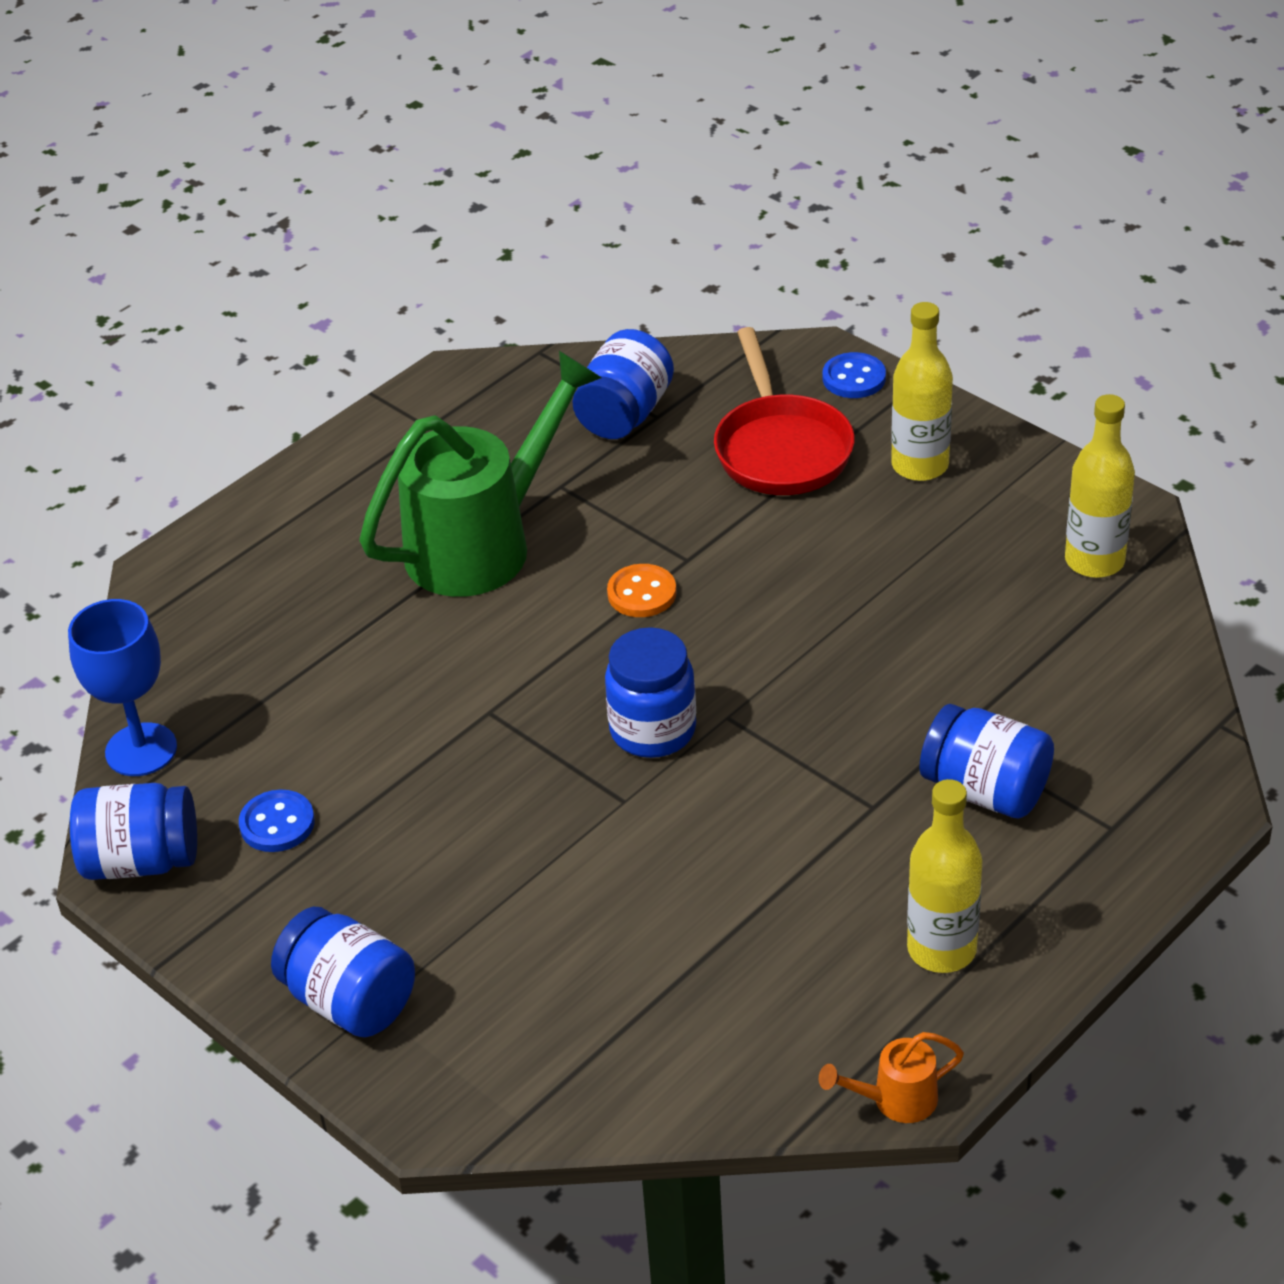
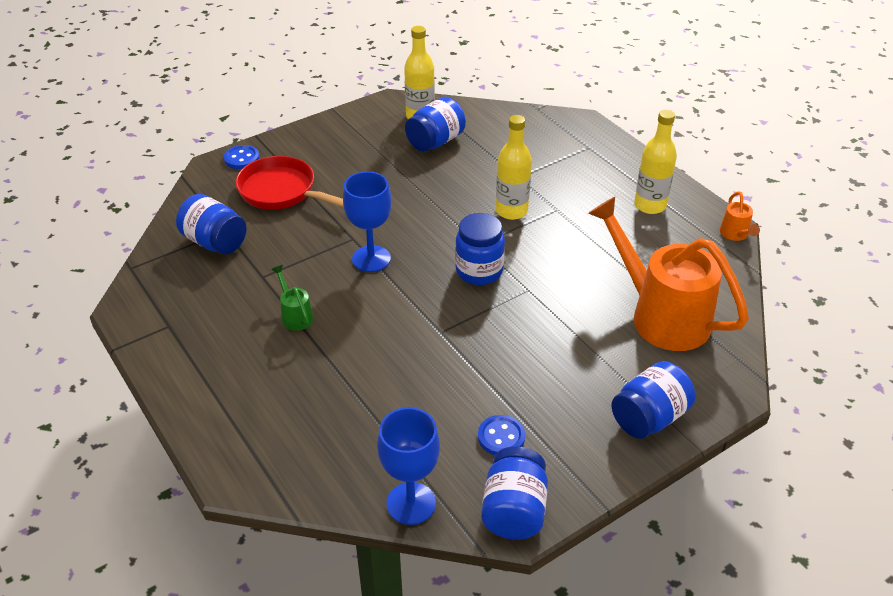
camera: 80 degrees left, 0 degrees up
(482, 544) = (295, 316): green watering can -> green watering can, size x0.41
(606, 996) = (661, 316): none -> orange watering can
(642, 593) = (371, 259): orange button -> blue goblet
(781, 448) = (282, 192): red pan -> red pan turned 150 degrees counterclockwise
(920, 465) = (324, 151): yellow bottle -> yellow bottle (511, 211)
(985, 790) = (556, 175): blue jar -> blue jar (435, 141)

